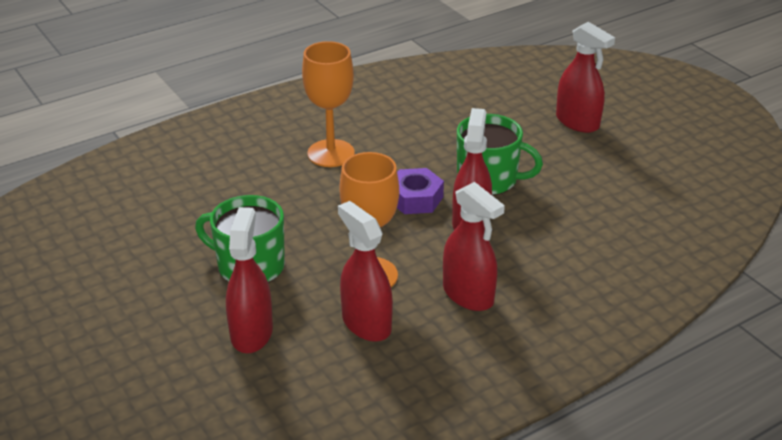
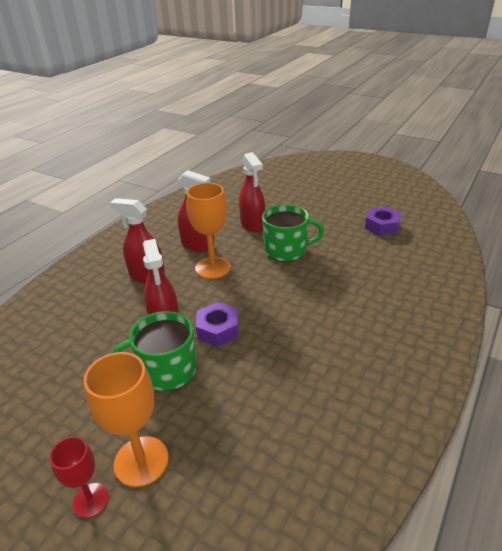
camera: 155 degrees right, 0 degrees up
(78, 256) = (381, 226): none -> purple nut
(331, 153) = (316, 347): orange goblet -> orange goblet (141, 461)
(577, 122) = (91, 500): red spray bottle -> red goblet

